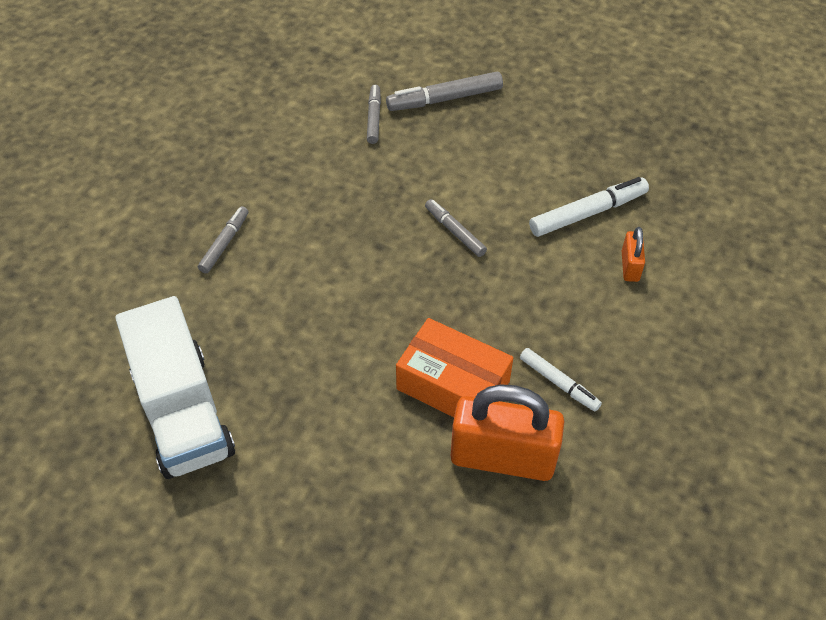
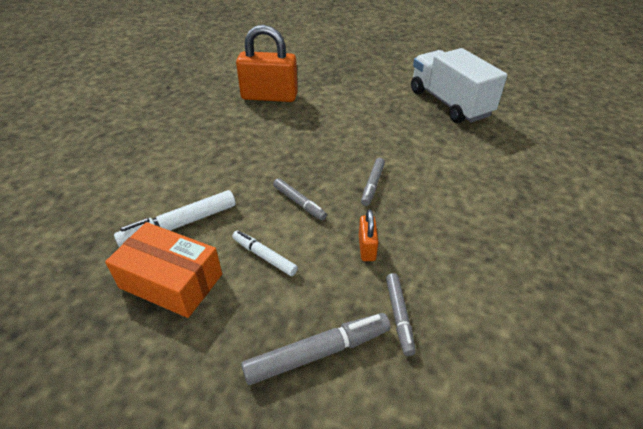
camera: 175 degrees right, 10 degrees down
(225, 243) = (482, 184): grey marker -> grey marker (372, 185)
(453, 385) = (297, 120): orange box -> orange box (171, 281)
(559, 383) = (232, 124): white marker -> white marker (264, 256)
(630, 266) = (160, 187): orange padlock -> orange padlock (367, 248)

